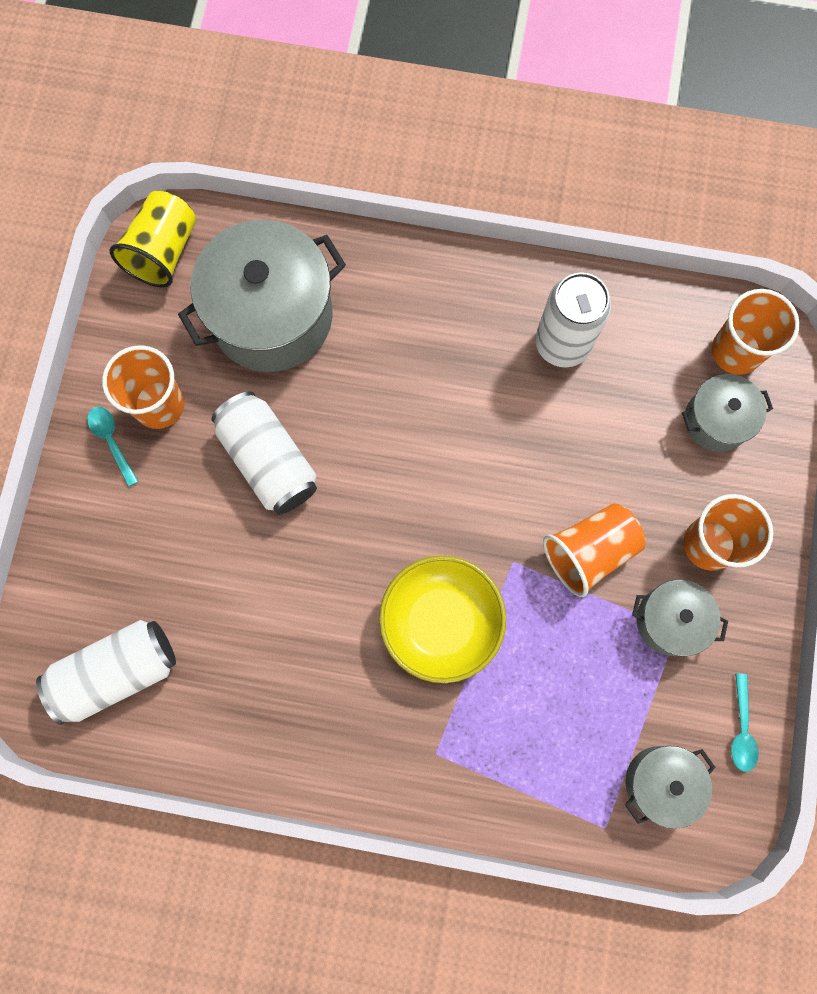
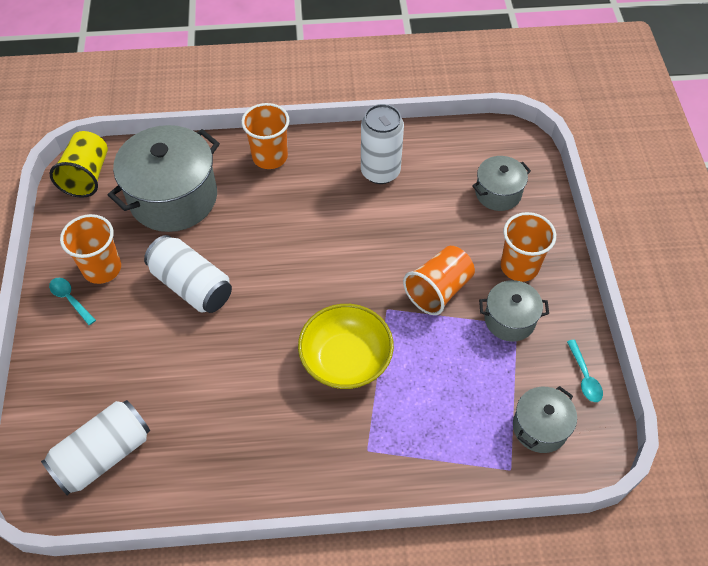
camera: 15 degrees left, 20 degrees down
(736, 351) = (496, 152): orange cup -> orange cup (270, 157)

